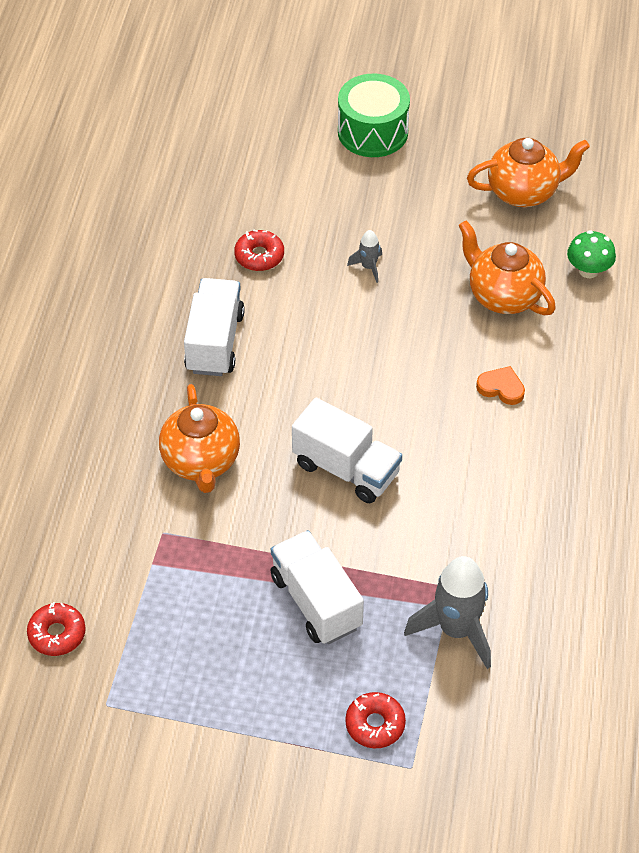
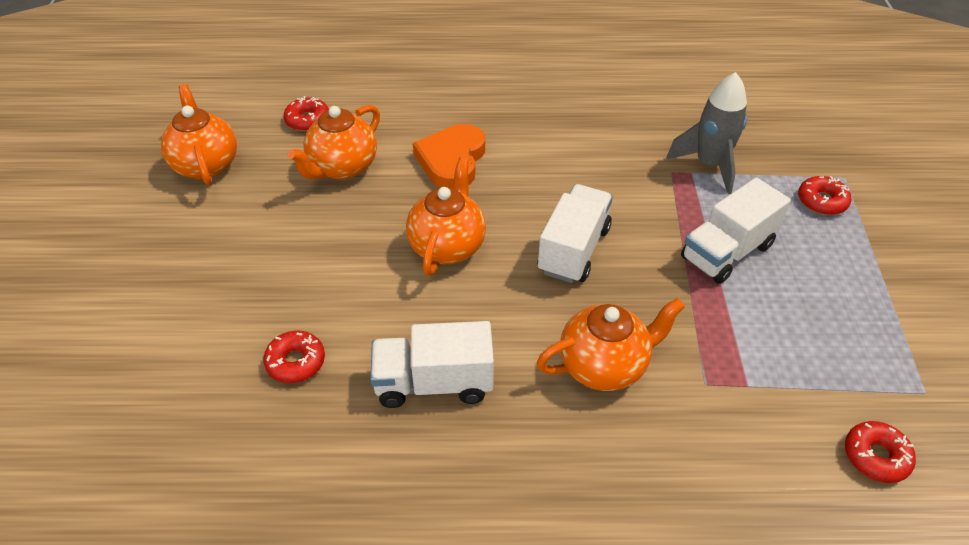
camera: 100 degrees left, 5 degrees down
(368, 267) = (309, 265): grey rocket -> none
(372, 132) = (97, 286): green drum -> none
(372, 369) = (447, 246): none -> orange teapot
(501, 388) = (452, 160): orange heart -> orange heart, size x1.90
(588, 270) = (307, 120): green mushroom -> red donut

